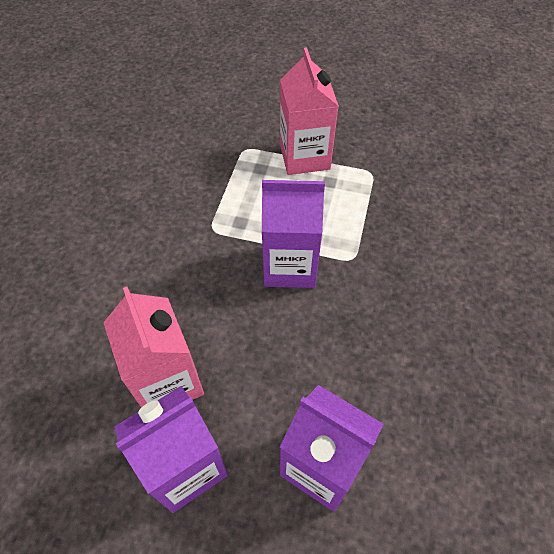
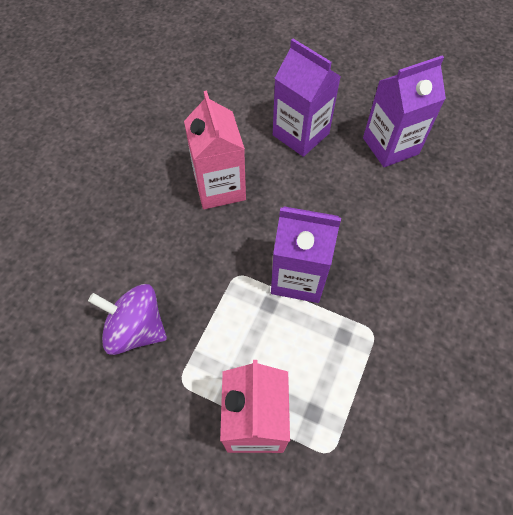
camera: 170 degrees left, 5 degrees up
(167, 381) = (407, 197): pink carton -> pink carton (219, 187)
(427, 201) = (136, 329): none -> purple spinning top

